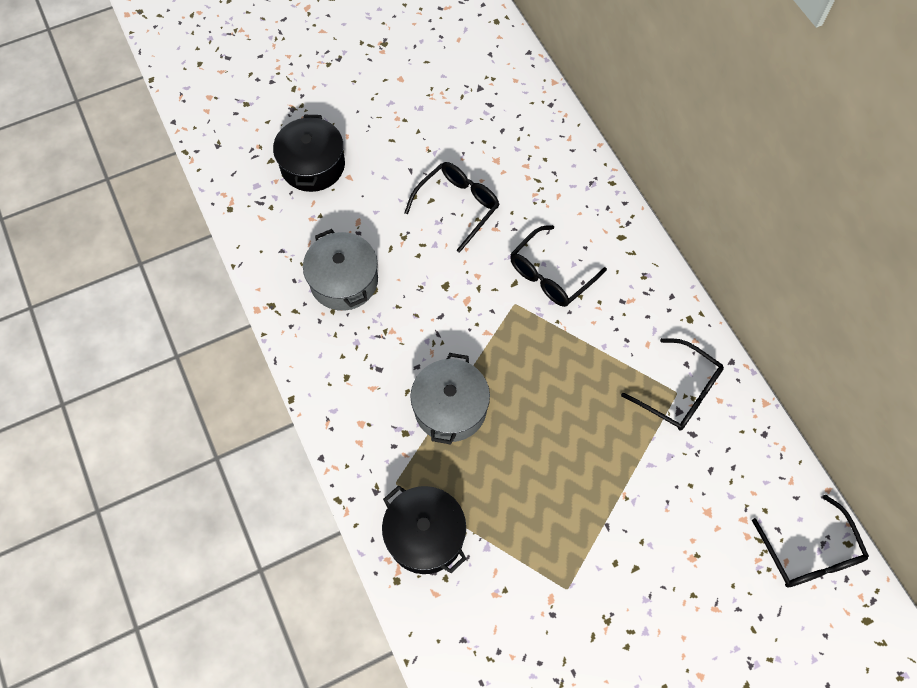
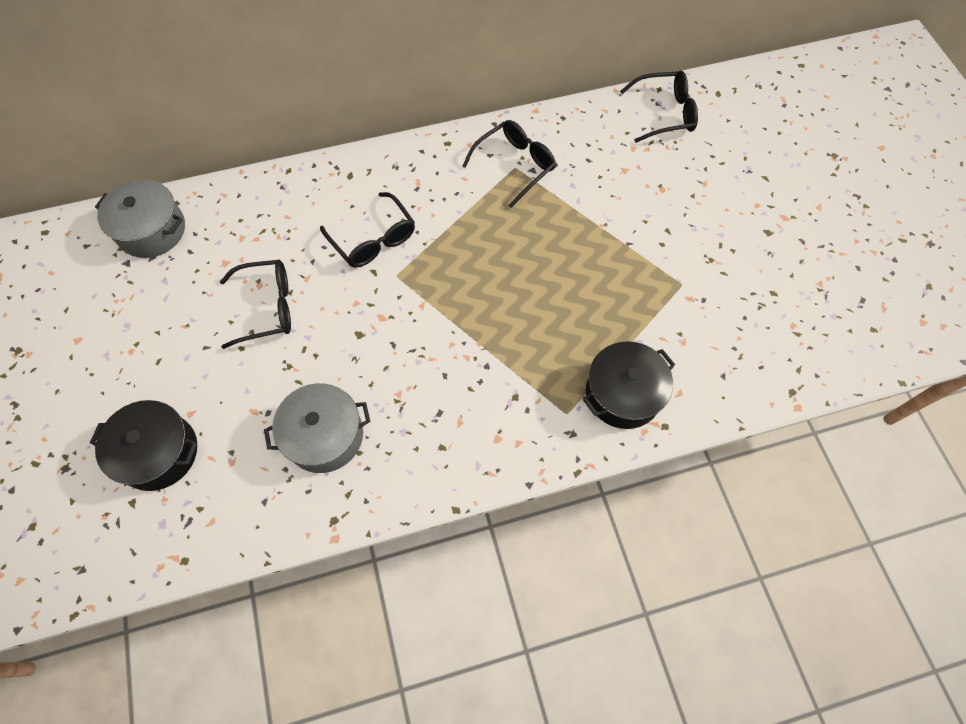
camera: 80 degrees left, 0 degrees up
(450, 408) = (496, 351): grey pot -> grey pot (152, 230)
(458, 206) = (268, 307): black glasses -> black glasses turned 120 degrees clockwise

